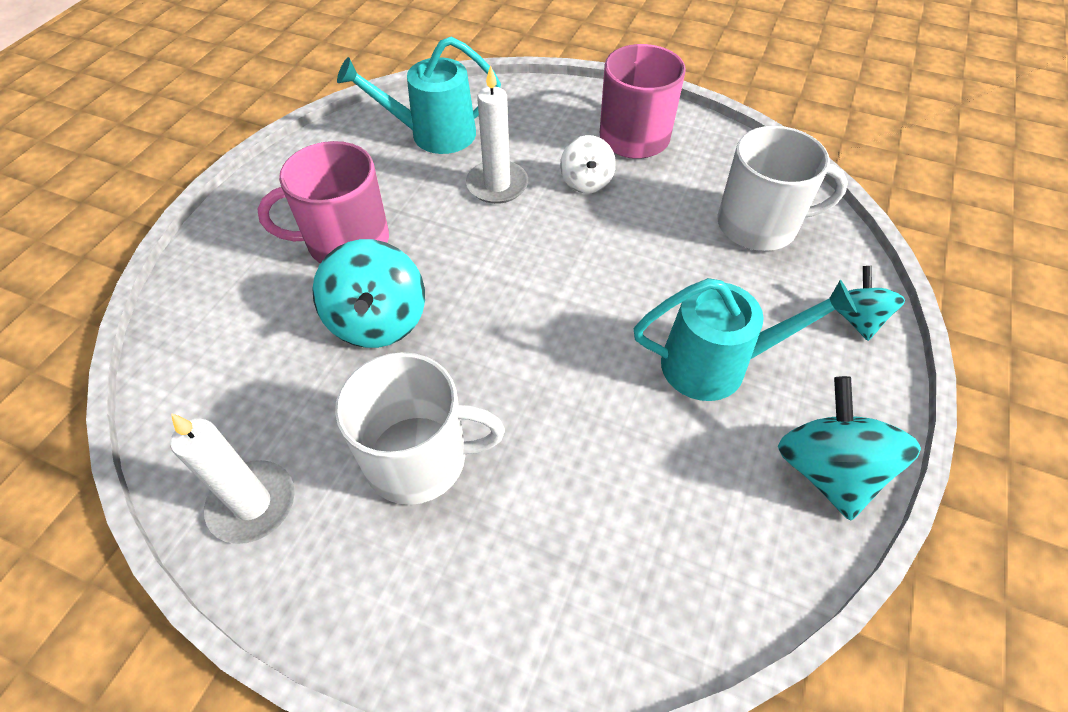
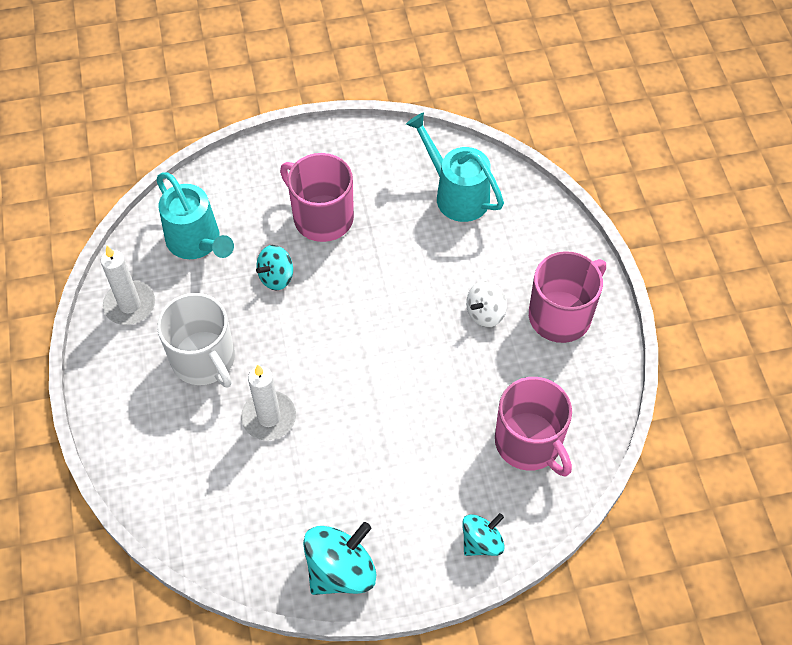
camera: 55 degrees right, 5 degrees up
(378, 321) = (276, 277): turquoise spinning top -> turquoise spinning top, size x0.62
(497, 185) = (438, 263): white candle -> white candle (269, 417)
(717, 364) = (378, 475): turquoise watering can -> turquoise watering can (198, 243)
(759, 225) = (529, 443): white mug -> pink mug

